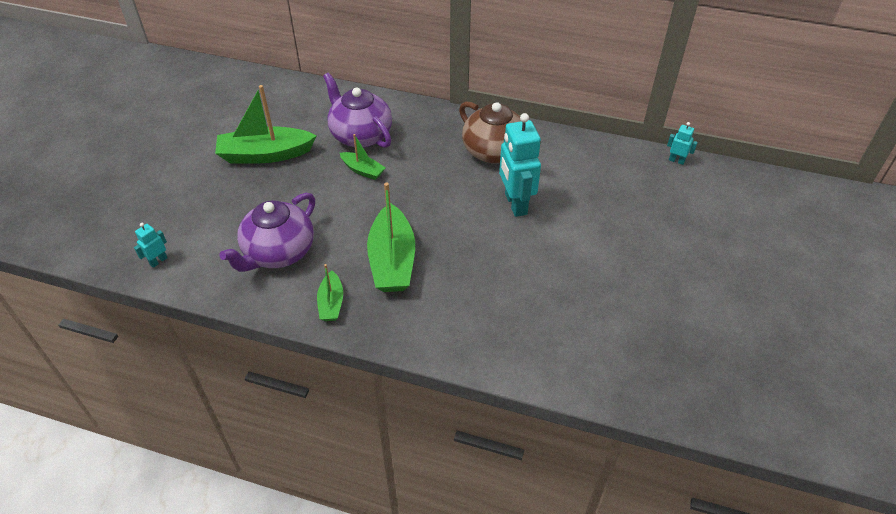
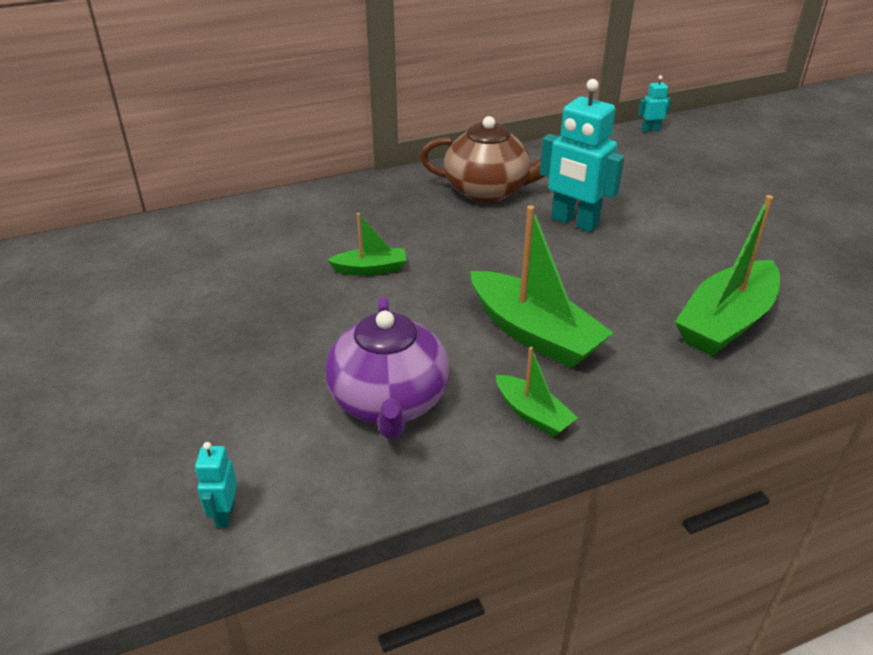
camera: 40 degrees left, 10 degrees down
(265, 154) = (218, 312): green boat -> green boat (726, 322)
(360, 135) = (317, 239): purple teapot -> none

